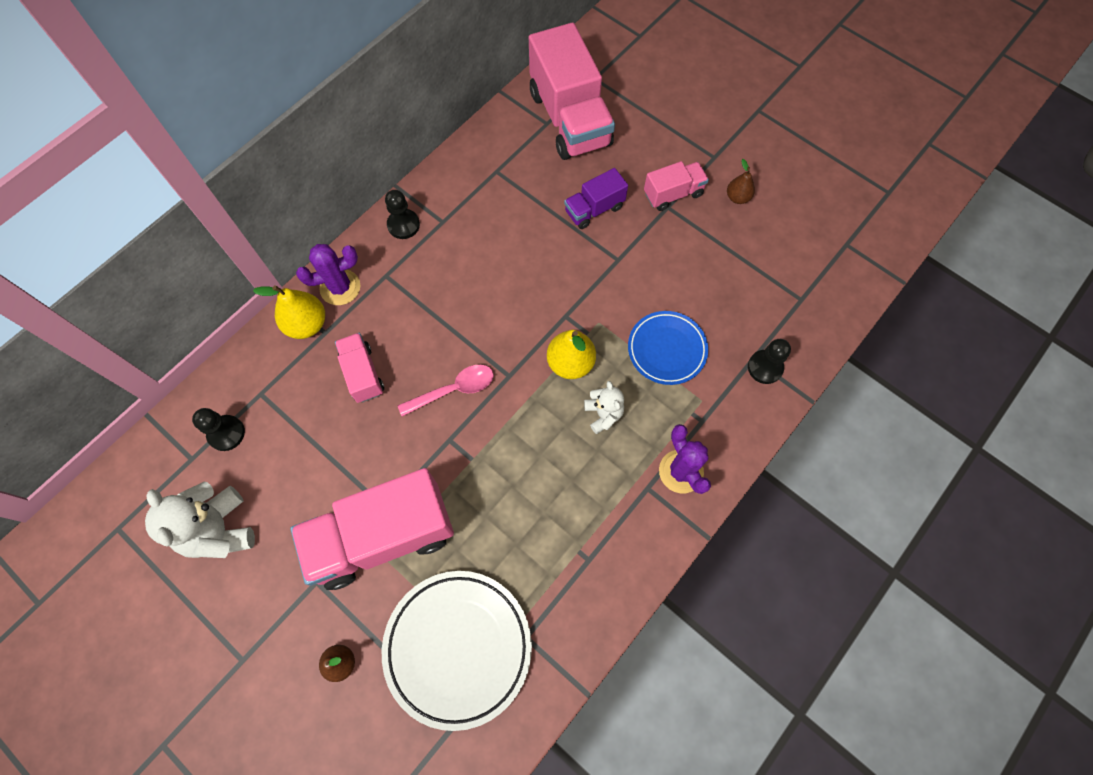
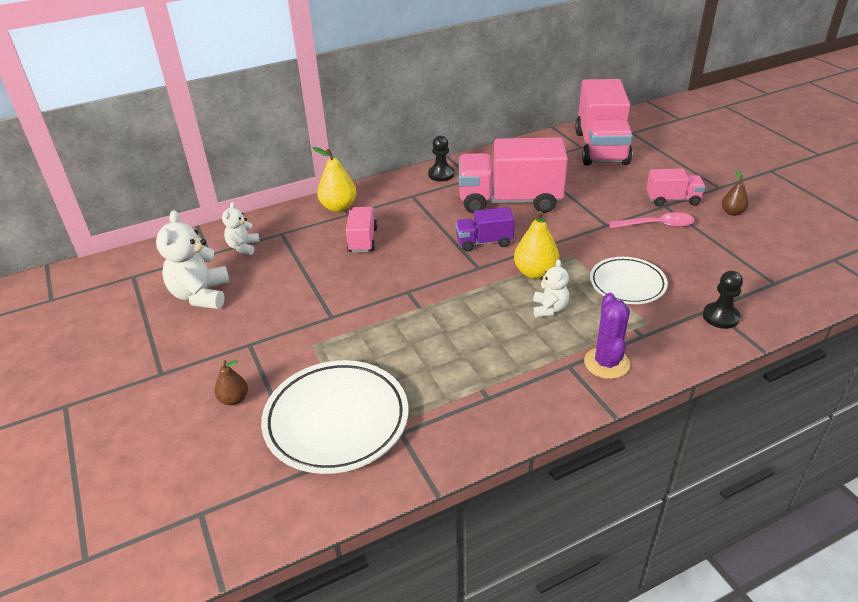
camera: 25 degrees right, 30 degrees down
(226, 433) = (243, 247): black pawn -> white teddy bear
(340, 287) = (375, 194): purple cactus -> none
(382, 536) = (318, 332): pink truck -> pink truck (509, 201)
(454, 390) = (428, 265): pink spoon -> pink spoon (656, 225)
(594, 209) = (599, 195): purple truck -> purple truck (484, 242)
(666, 349) = (627, 284): blue plate -> white plate

